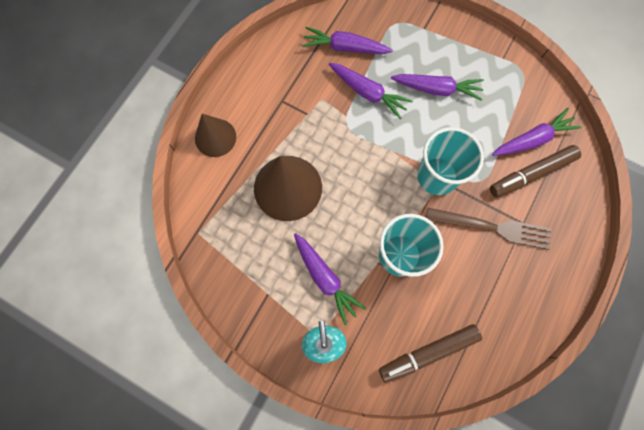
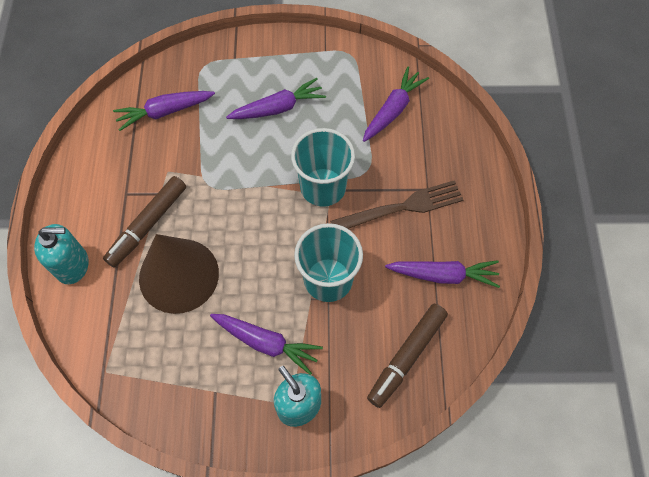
camera: 30 degrees left, 10 degrees down
(215, 137) = (72, 265): brown cone -> turquoise soap dispenser
(368, 93) = (211, 144): purple carrot -> purple carrot (443, 275)
(531, 174) = (409, 141): brown marker -> brown marker (148, 224)

